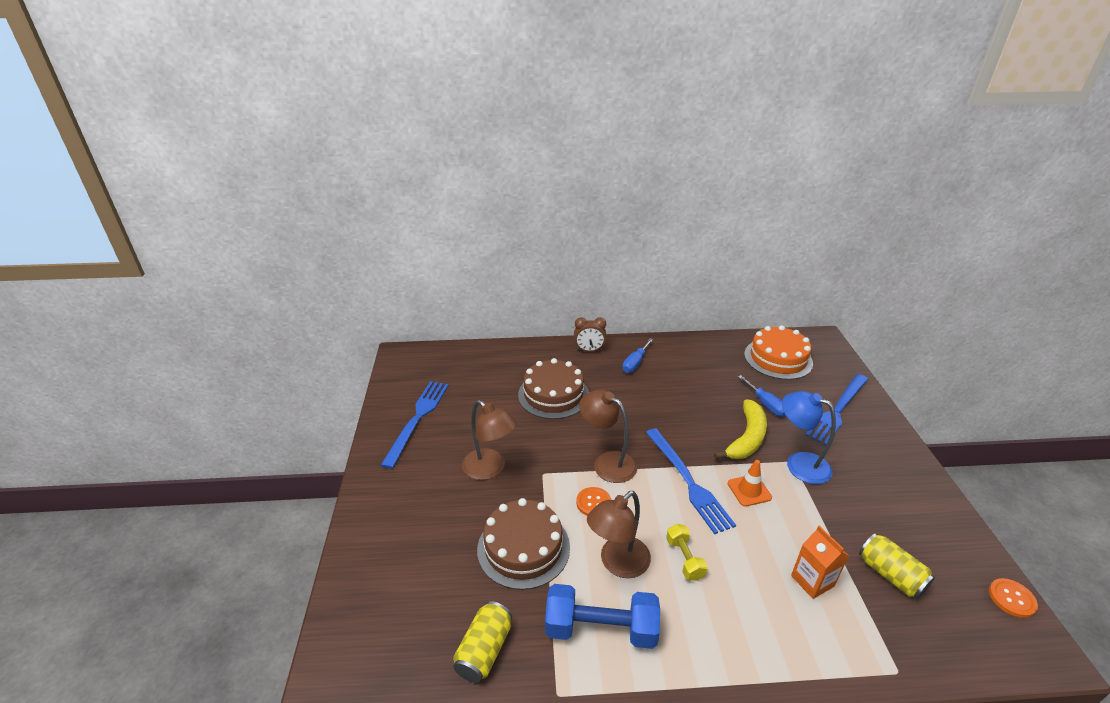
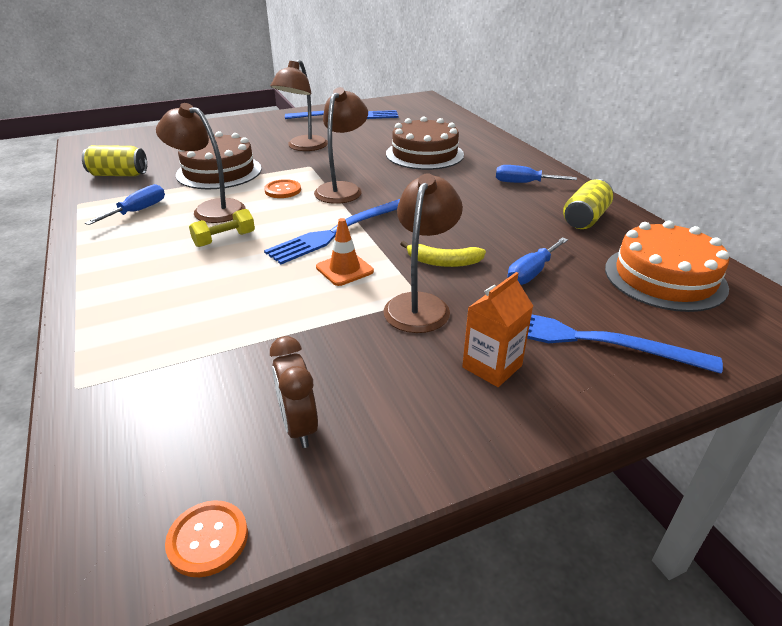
camera: 70 degrees right, 0 degrees up
(589, 350) = (518, 159): brown clock -> brown clock (299, 426)
(601, 629) = (138, 211): blue dumbbell -> blue screwdriver
(746, 438) = (443, 262): yellow banana -> yellow banana, size x0.63
(799, 463) = (420, 304): blue lamp -> brown lamp
(812, 581) = (210, 319): orange carton -> orange carton (492, 366)
(890, 575) = (232, 387): yellow can -> yellow can (585, 218)

